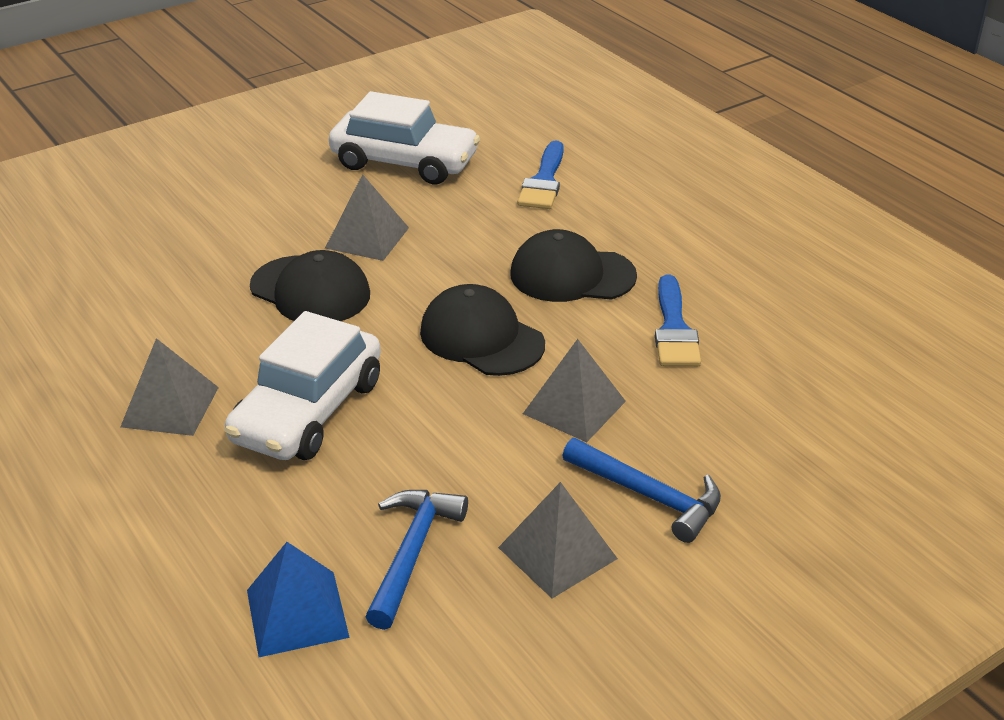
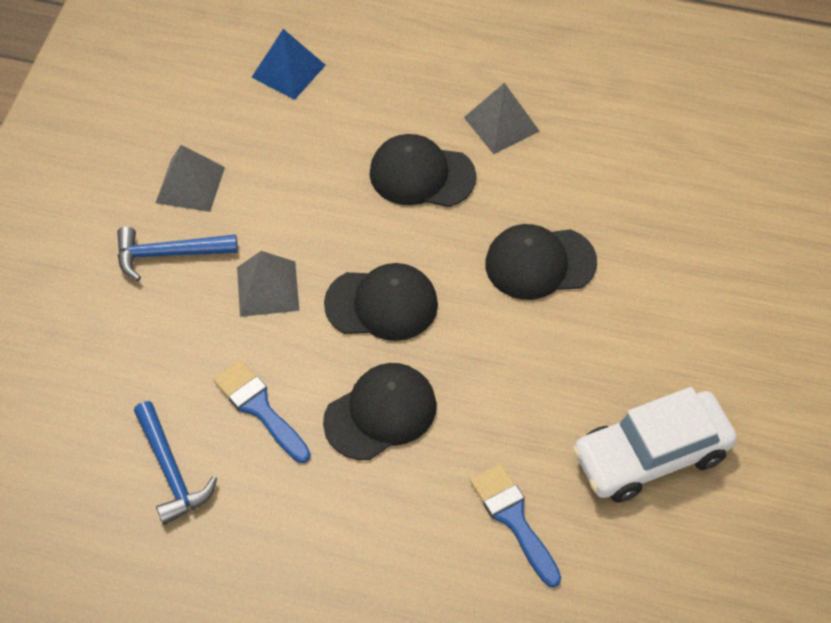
camera: 140 degrees right, 20 degrees up
(308, 411) = (421, 175): white car -> black cap
(367, 238) = (568, 342): grey pyramid -> none
(412, 552) = (266, 135): blue hammer -> blue hammer (171, 471)

